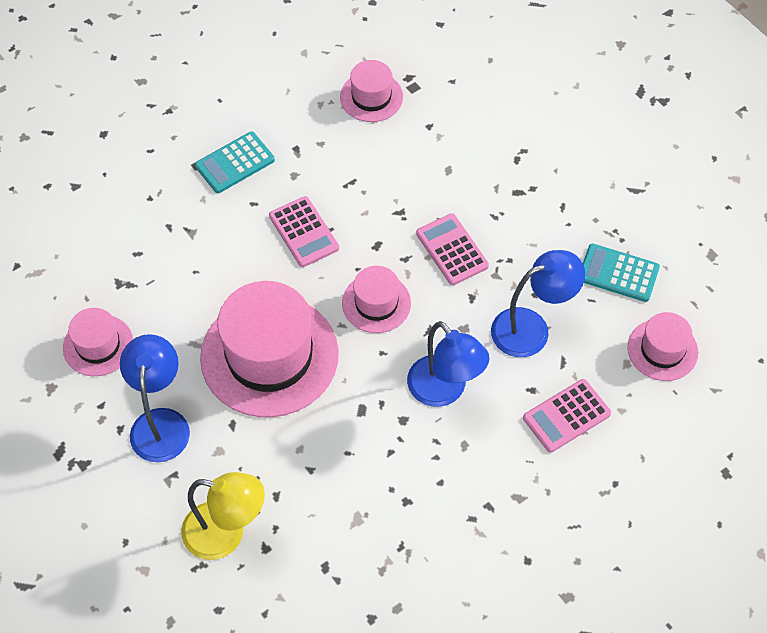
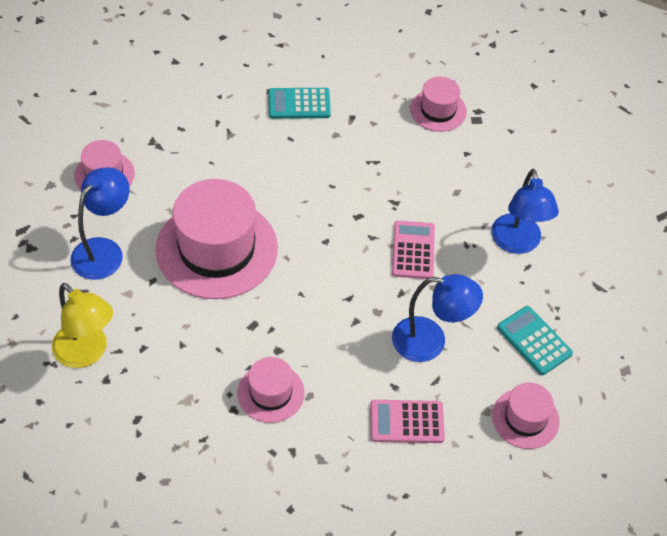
camera: 30 degrees right, 5 degrees down
(304, 232) = (311, 178): pink calculator -> none
(376, 303) = (324, 256): pink hat -> pink hat (270, 393)
(444, 391) = (326, 348): blue lamp -> blue lamp (517, 243)

